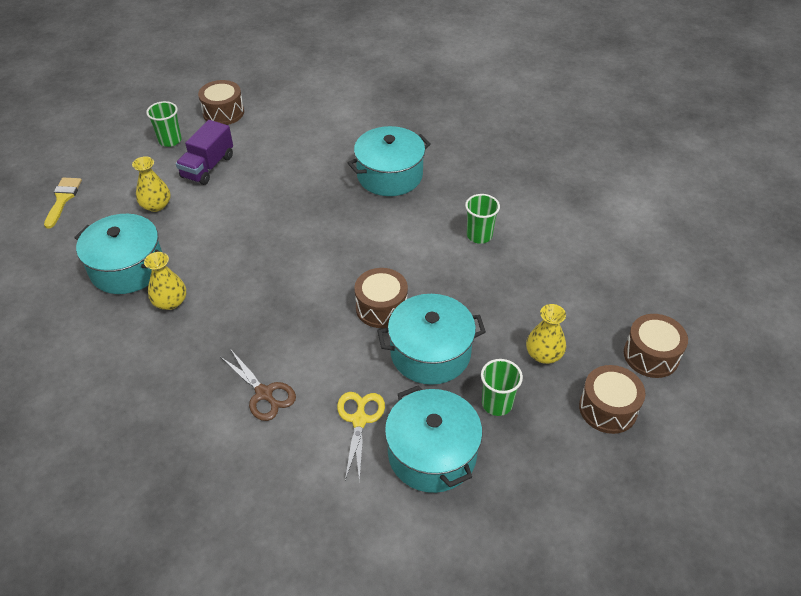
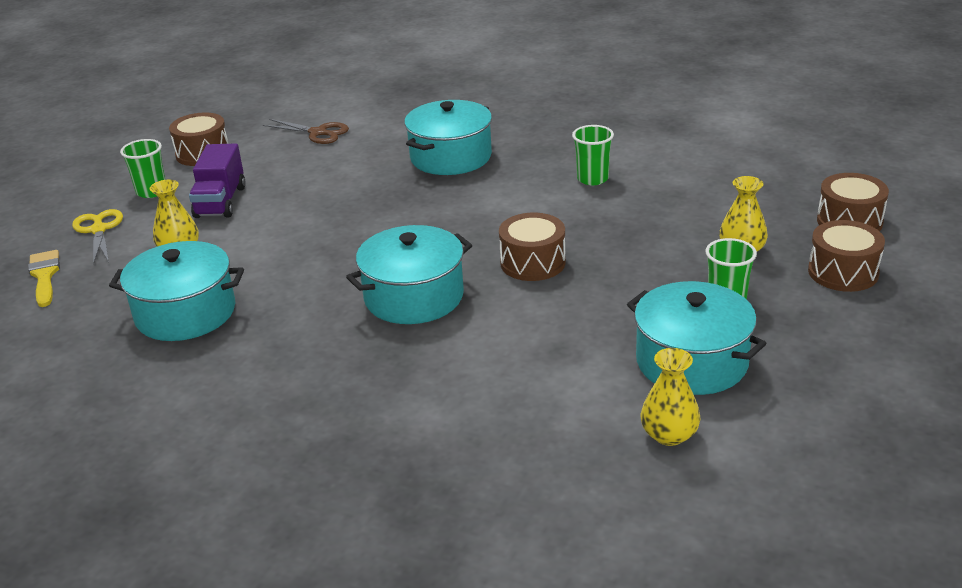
camera: 20 degrees left, 15 degrees down
(170, 302) = (268, 327): yellow vase -> yellow vase (669, 434)
(264, 393) = (454, 371): brown scissors -> brown scissors (318, 133)
(359, 420) = (586, 359): yellow scissors -> yellow scissors (99, 230)
(430, 352) = (619, 283): turquoise pot -> turquoise pot (414, 297)

